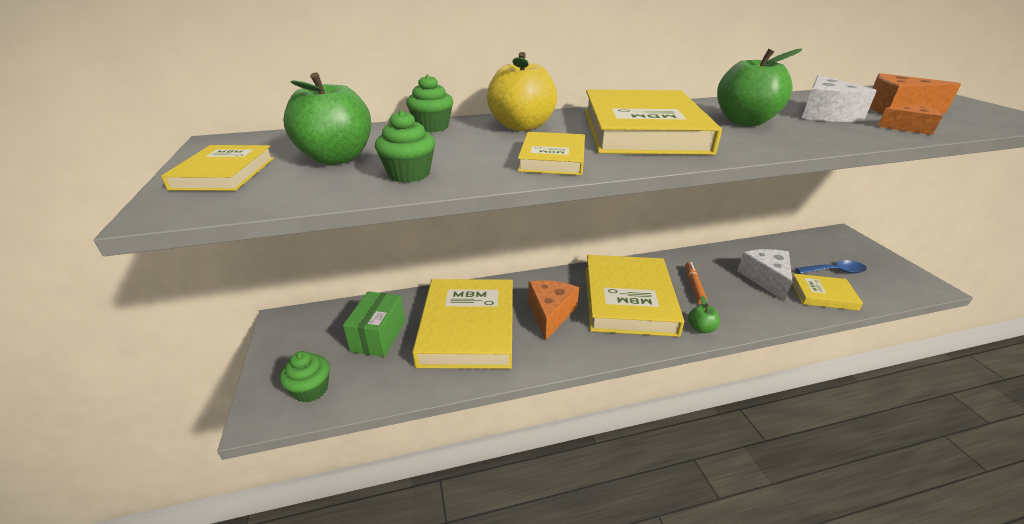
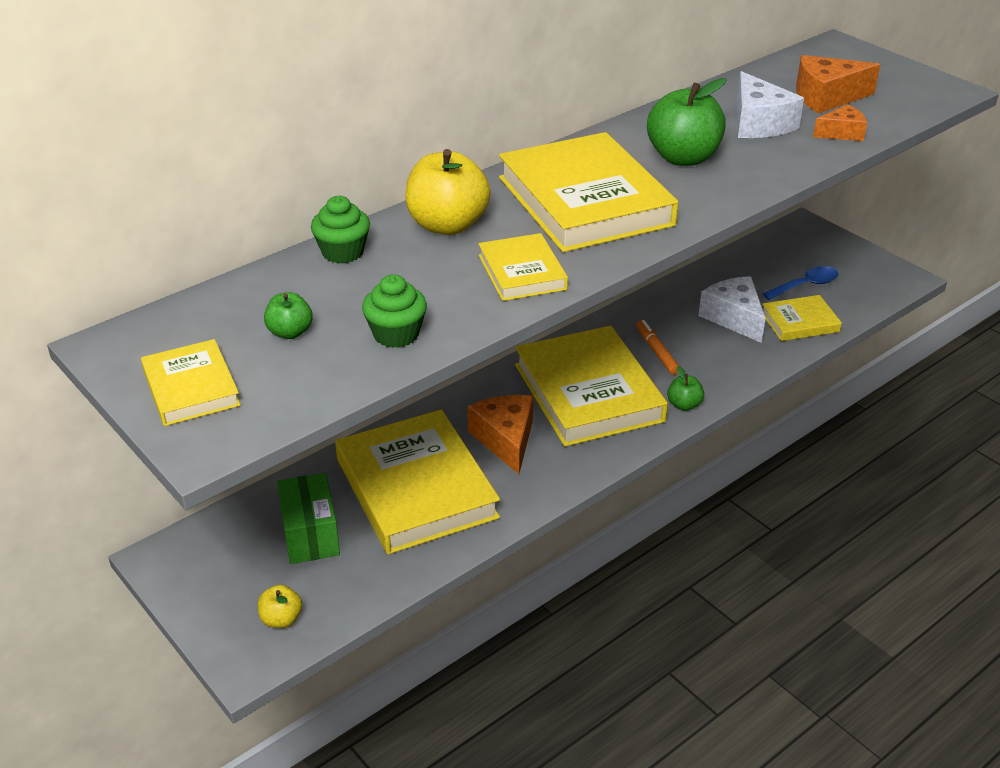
camera: 25 degrees left, 5 degrees up
(311, 389) = (281, 619): green cupcake -> yellow apple
(337, 158) = (290, 332): green apple -> green apple, size x0.50

